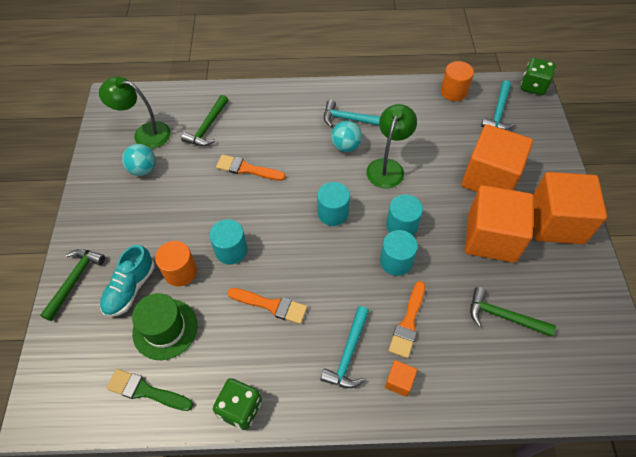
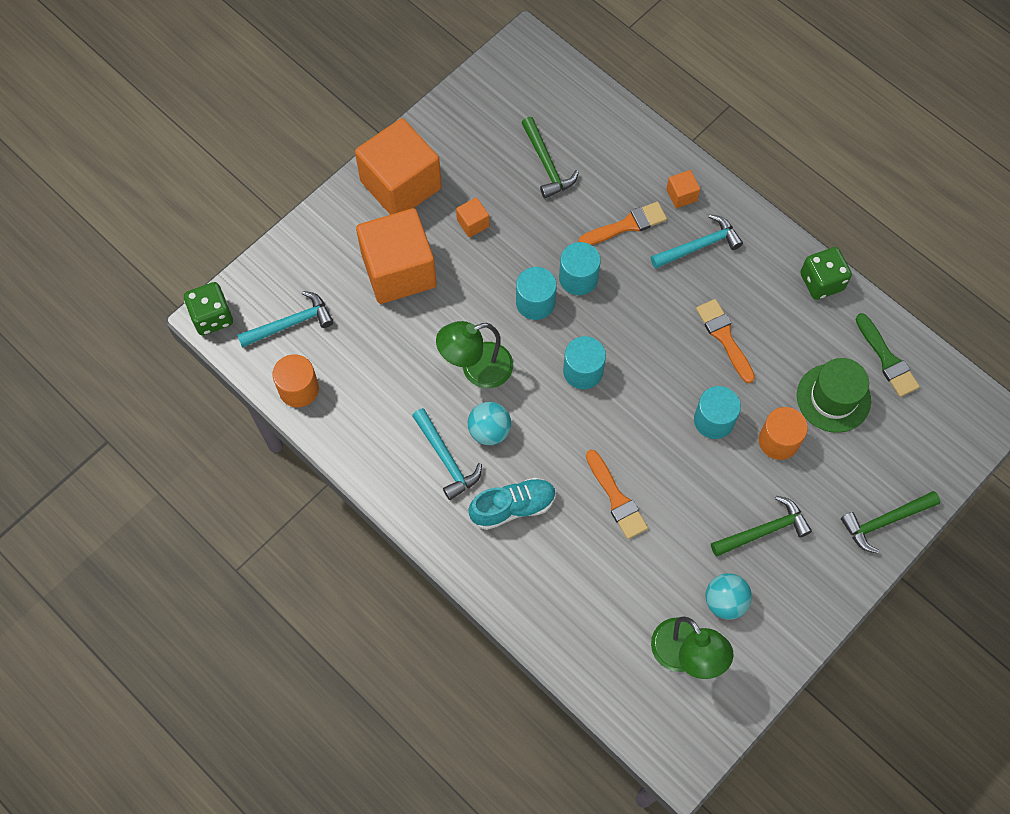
camera: 135 degrees left, 10 degrees up
(130, 288) = (837, 465): turquoise shoe -> turquoise shoe (513, 507)
(207, 127) = (607, 597): green hammer -> green hammer (763, 530)
(491, 237) = (473, 223): orange cube -> orange cube, size x0.40

